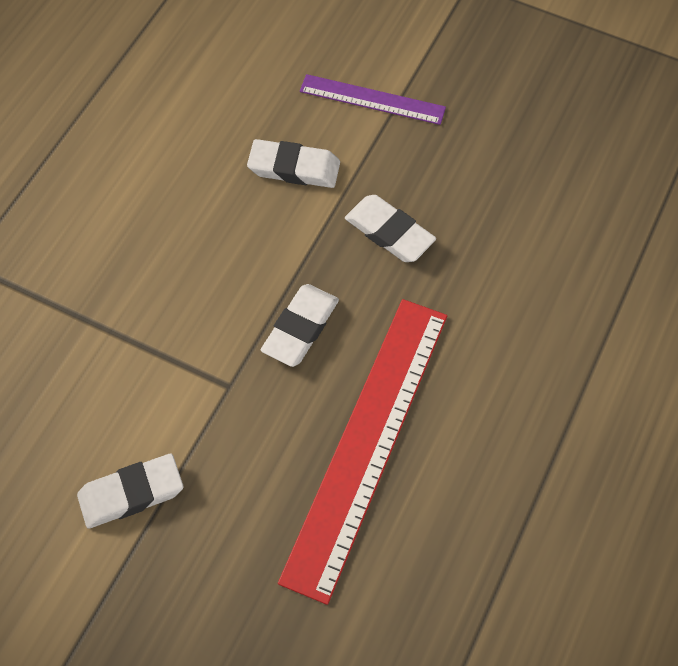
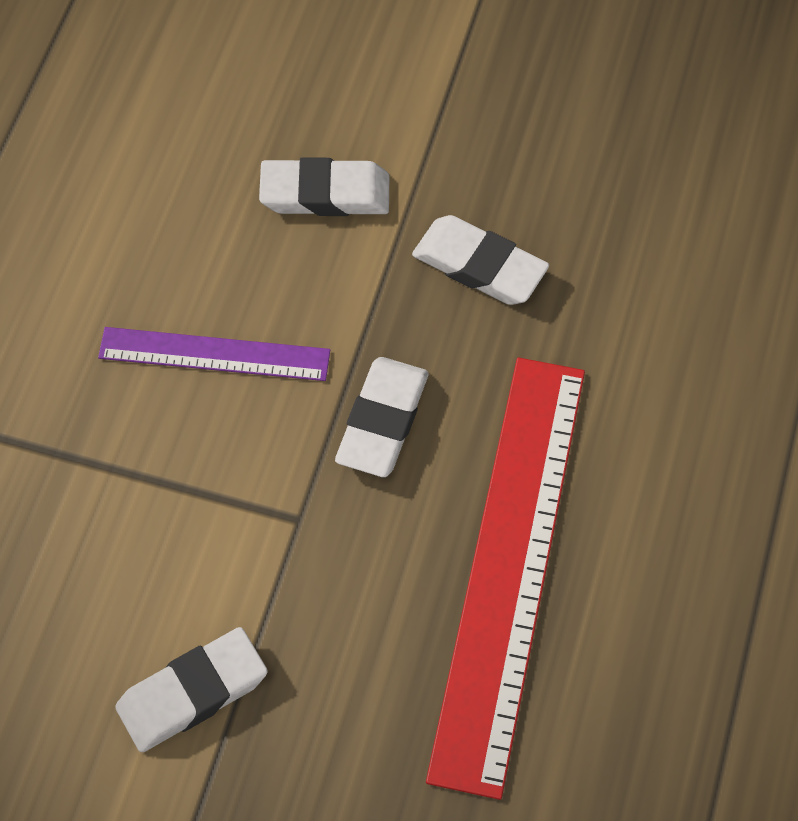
camera: 10 degrees left, 0 degrees up
(372, 99) = (416, 78): purple ruler -> purple ruler (214, 354)

